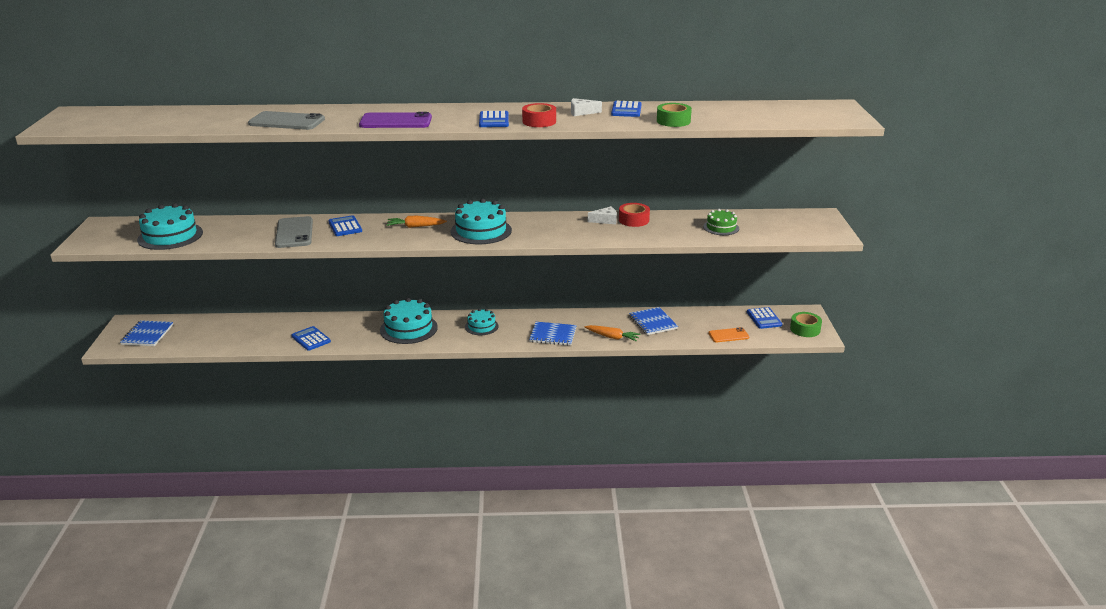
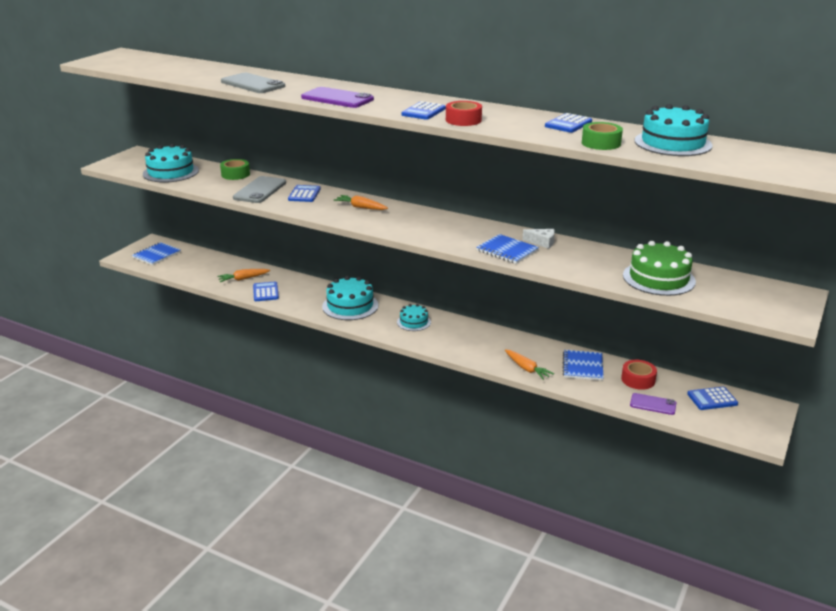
camera: 30 degrees right, 0 degrees up
(273, 333) = (243, 279): none -> orange carrot
(481, 231) = (412, 224): turquoise cake -> turquoise cake (673, 143)
(553, 335) = (471, 349): blue notebook -> blue notebook (507, 251)
(581, 112) = (518, 119): white cheese -> none
(633, 220) = (572, 249): red tape -> red tape (638, 380)
(721, 227) = (658, 278): green cake -> green cake, size x1.70
(728, 335) = (653, 404): orange phone -> purple phone
(764, 318) = (712, 399): blue calculator -> blue calculator turned 60 degrees clockwise
(805, 329) = (751, 425): green tape -> green tape (235, 174)

